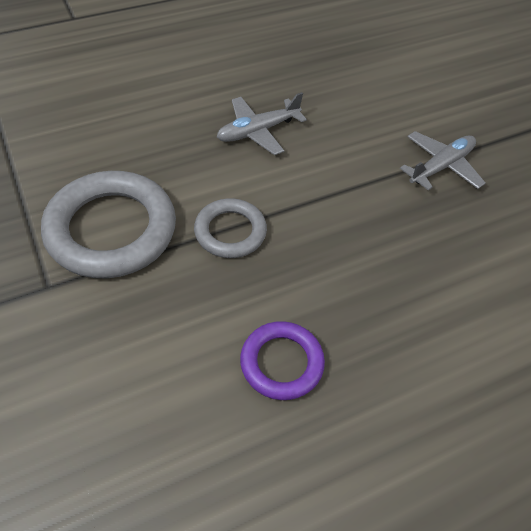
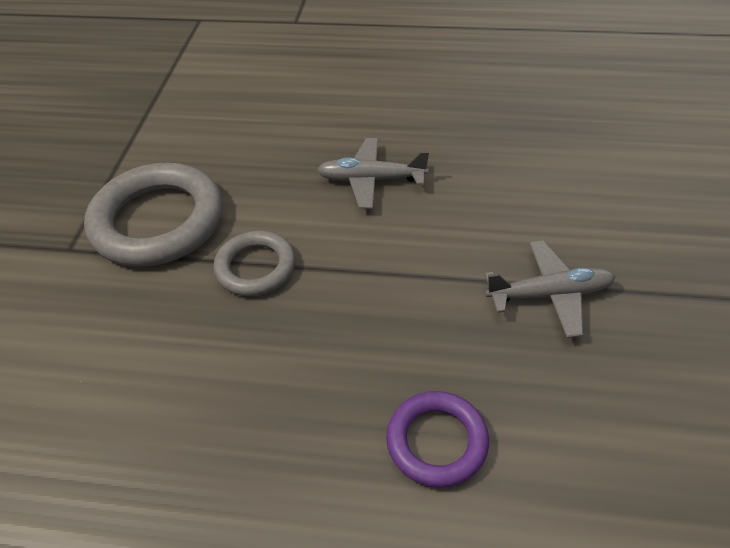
camera: 40 degrees right, 5 degrees down
(281, 363) = (187, 417): purple ring -> purple ring (437, 441)

